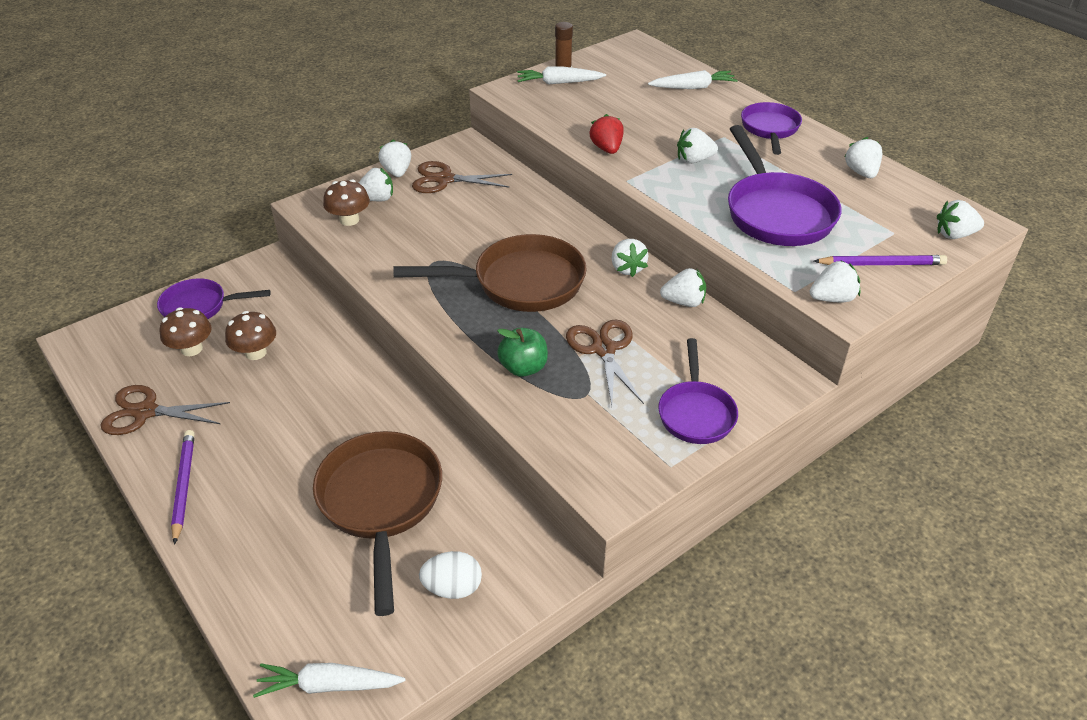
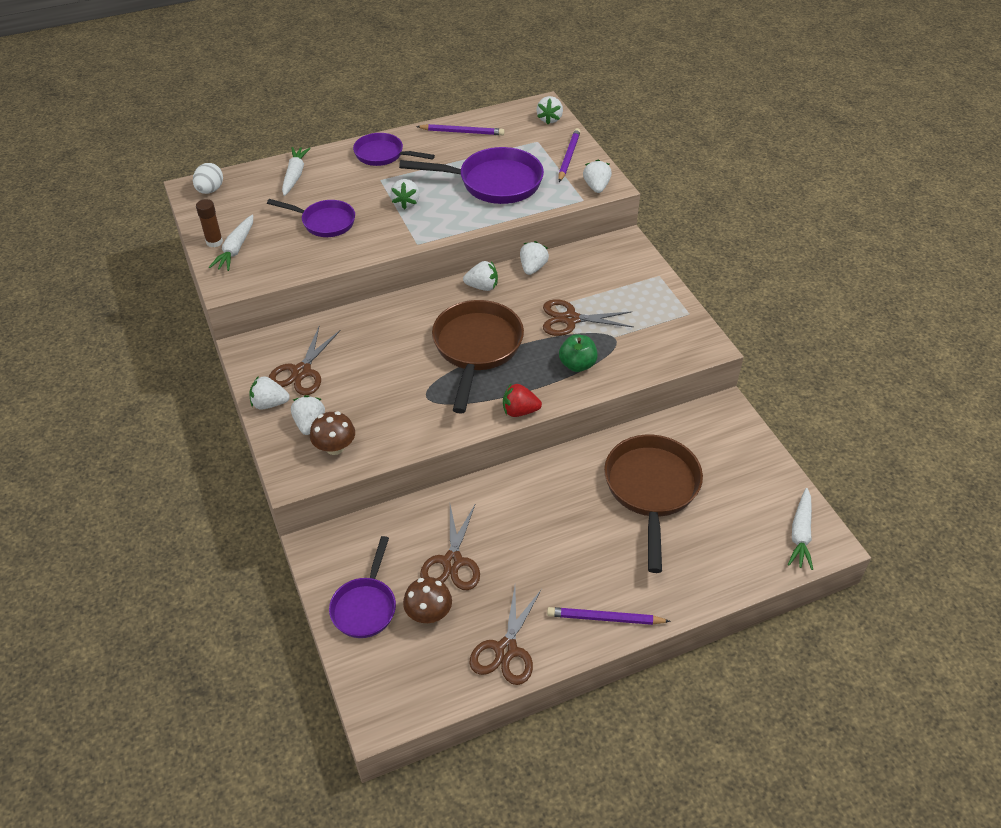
camera: 75 degrees left, 5 degrees up
(255, 352) = (452, 562): brown mushroom -> brown scissors
(381, 503) = (651, 490): brown pan -> brown pan turned 90 degrees clockwise
(452, 588) = (733, 460): white egg -> white egg (210, 190)
(607, 149) = (365, 244): red strawberry -> red strawberry (519, 411)
(696, 413) = (645, 291): purple pan -> purple pan (324, 222)
(861, 172) = (462, 132): white strawberry -> purple pencil

